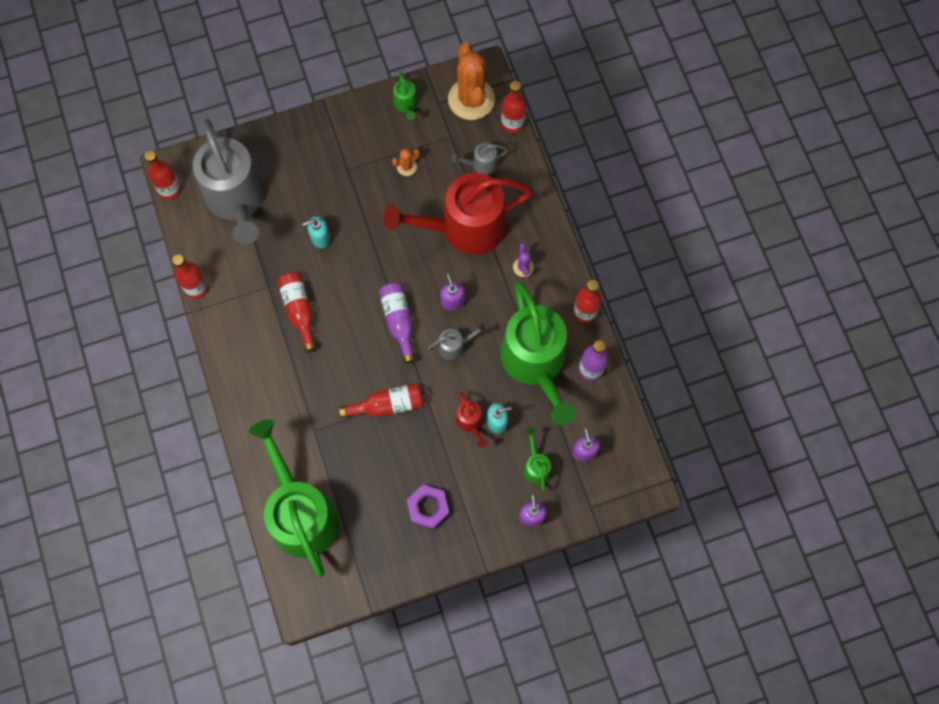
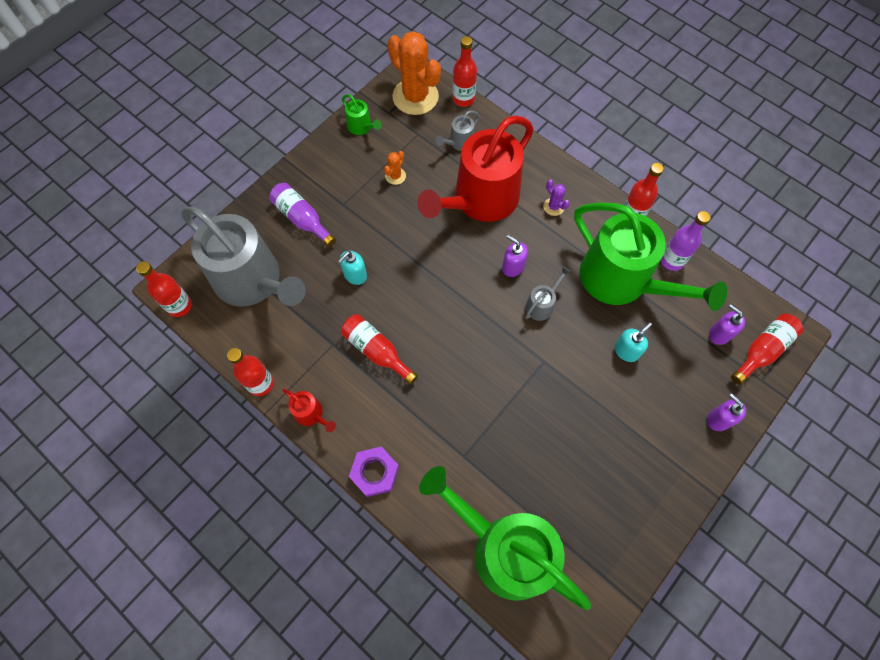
camera: 30 degrees left, 5 degrees down
(388, 405) = (517, 392): red bottle -> red bottle (762, 350)
(399, 321) = (476, 310): purple bottle -> purple bottle (302, 219)
(428, 507) = (621, 468): purple nut -> purple nut (374, 472)
(470, 422) = (603, 364): red watering can -> red watering can (311, 414)
(536, 466) = (688, 371): green watering can -> none

